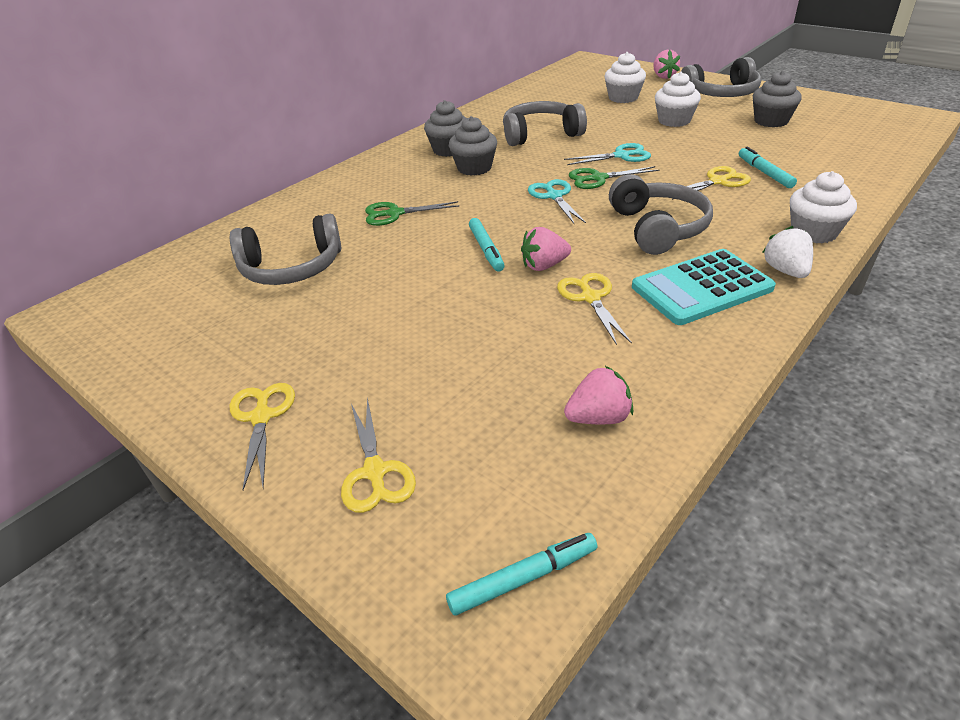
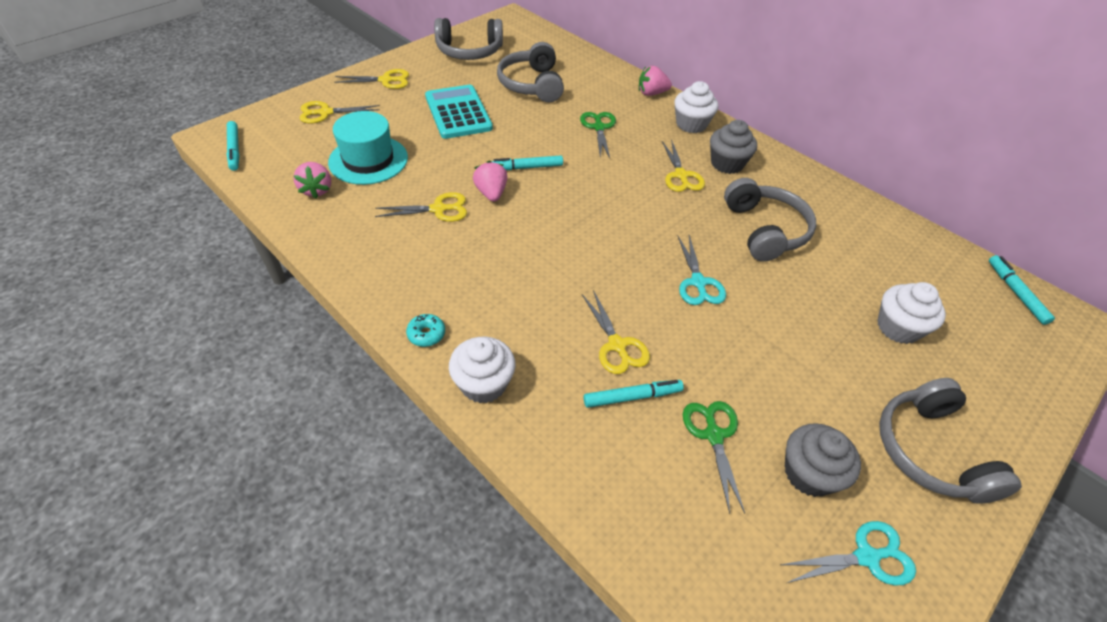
camera: 90 degrees right, 10 degrees up
(474, 168) = (681, 175): grey cupcake -> yellow scissors
(506, 381) = (368, 160): none -> turquoise hat
(554, 196) = (609, 217): turquoise scissors -> turquoise scissors (866, 557)
(567, 70) = (1015, 293): none -> turquoise marker
(598, 178) = (643, 253): green scissors -> green scissors (713, 435)
(658, 228) = (529, 271): grey headphones -> grey headphones (469, 51)
(663, 76) = (1009, 400): pink strawberry -> pink strawberry (651, 93)
(674, 121) = (809, 359): white cupcake -> white cupcake (691, 124)
(701, 288) = (424, 272): turquoise calculator -> turquoise calculator (458, 112)
(785, 271) = (426, 334): white strawberry -> turquoise donut

